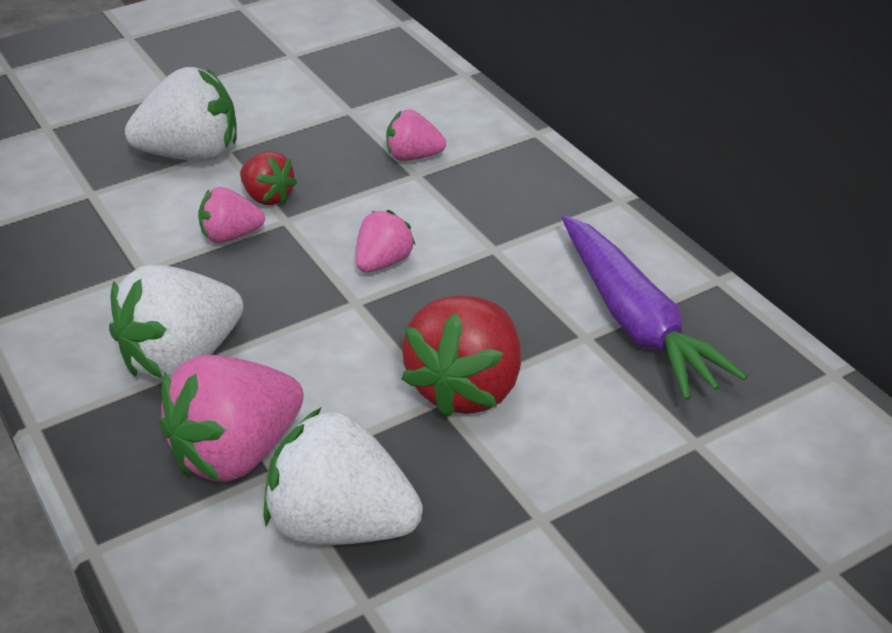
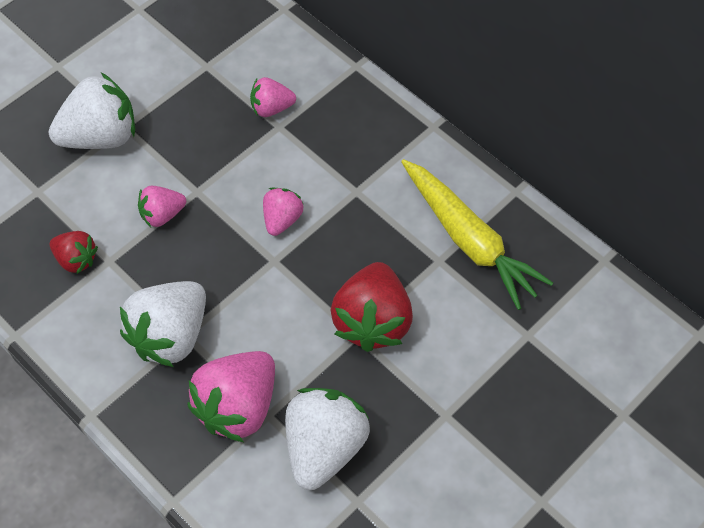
camera: 15 degrees left, 20 degrees up
(268, 197) = (176, 170): red strawberry -> red strawberry (76, 259)
(341, 525) = (324, 447): white strawberry -> white strawberry turned 105 degrees clockwise
(635, 321) = (469, 240): purple carrot -> yellow carrot

